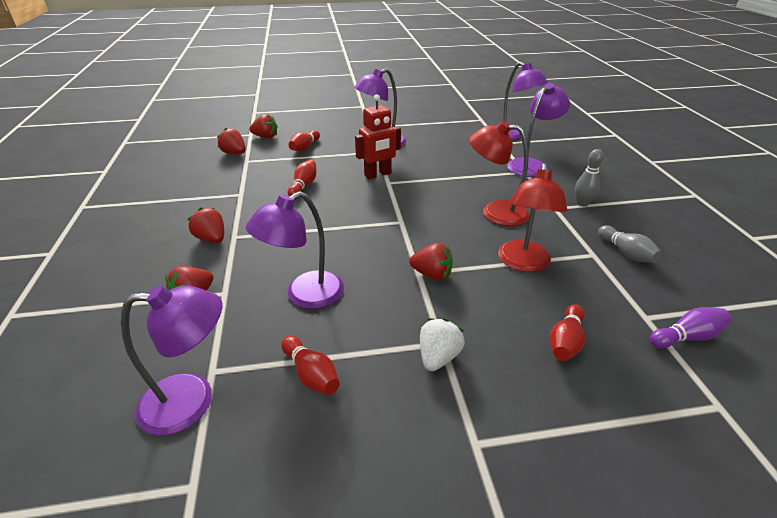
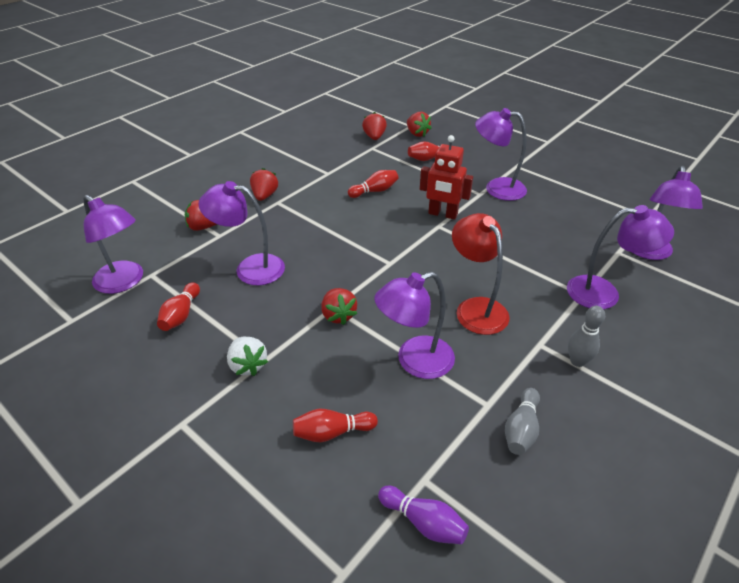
camera: 50 degrees right, 5 degrees up
(438, 357) = (248, 365): white strawberry -> white strawberry turned 75 degrees clockwise
(523, 263) = (414, 361): red lamp -> purple lamp

